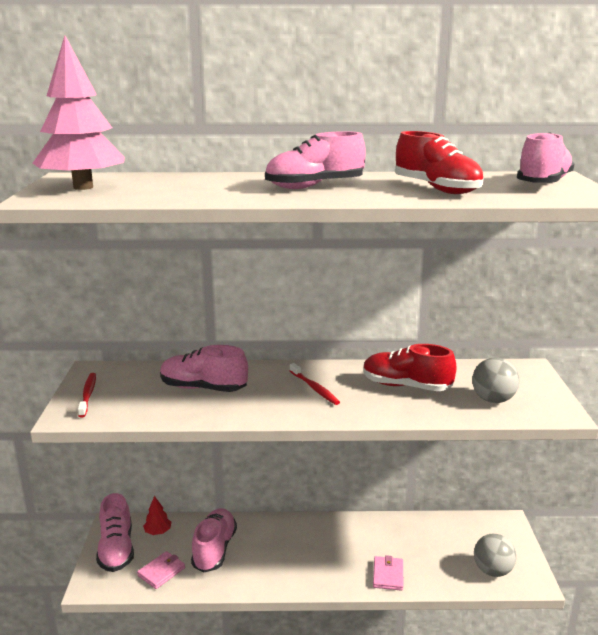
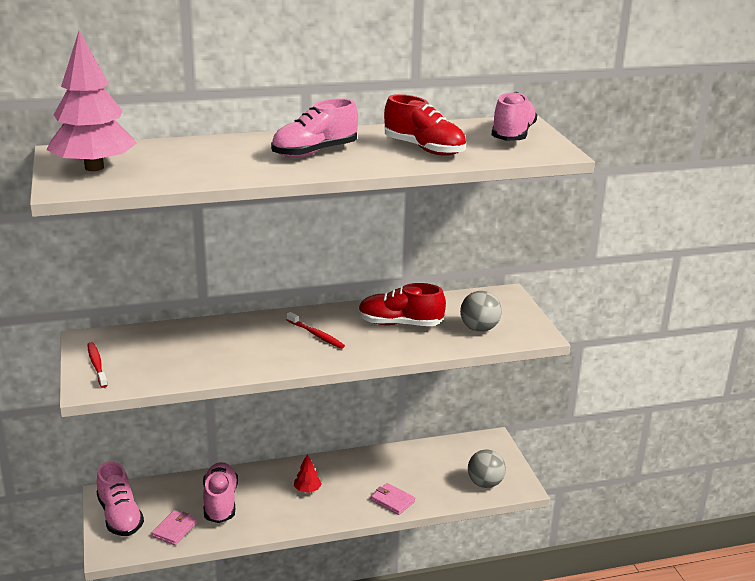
camera: 15 degrees left, 5 degrees up
(158, 532) = (156, 494): red tree -> red tree (307, 490)
(203, 388) = (209, 346): pink shoe -> none
(388, 575) = (392, 500): pink wallet -> pink wallet turned 45 degrees counterclockwise

